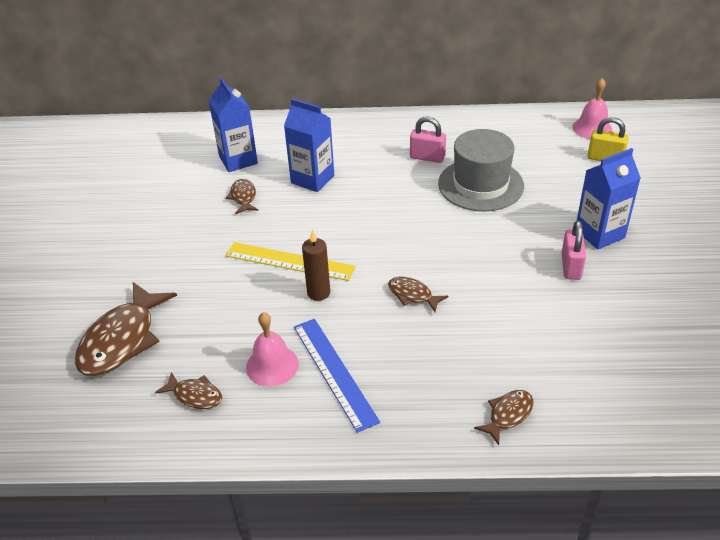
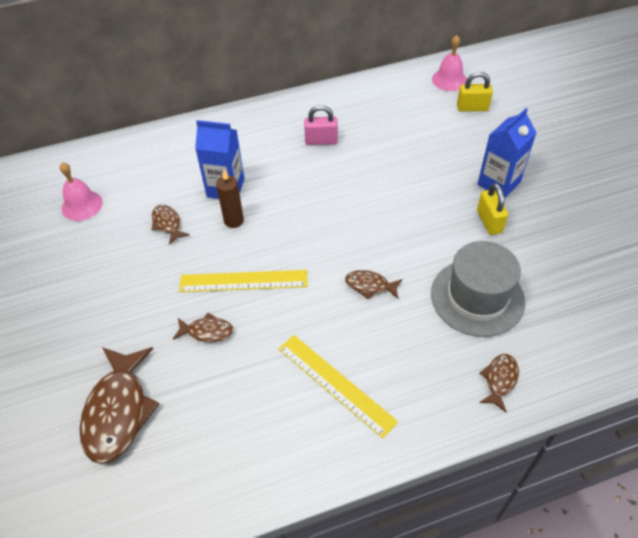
camera: 20 degrees left, 10 degrees up
(195, 395) = (218, 448): brown fish -> brown fish (207, 331)
(238, 160) = (143, 184): blue carton -> none
(272, 365) = (276, 394): pink bell -> pink bell (82, 205)
(318, 293) = (285, 307): brown candle -> brown candle (234, 221)
(334, 372) = (336, 384): blue ruler -> yellow ruler
(480, 184) = (380, 158): grey hat -> grey hat (477, 297)
(571, 267) = (489, 221): pink padlock -> yellow padlock

